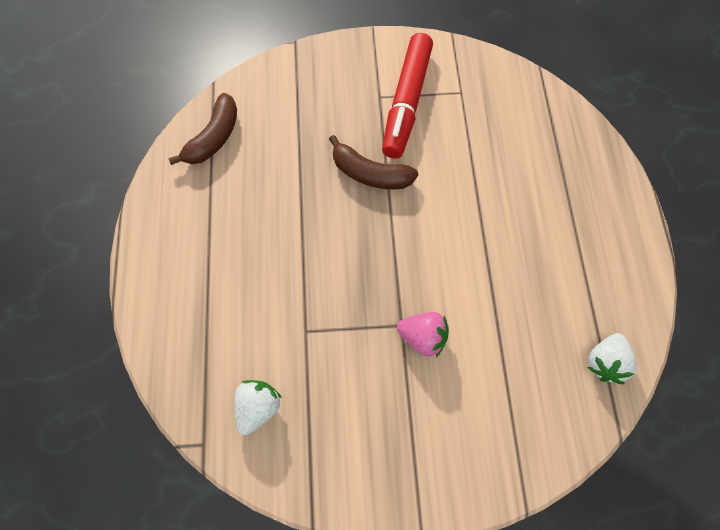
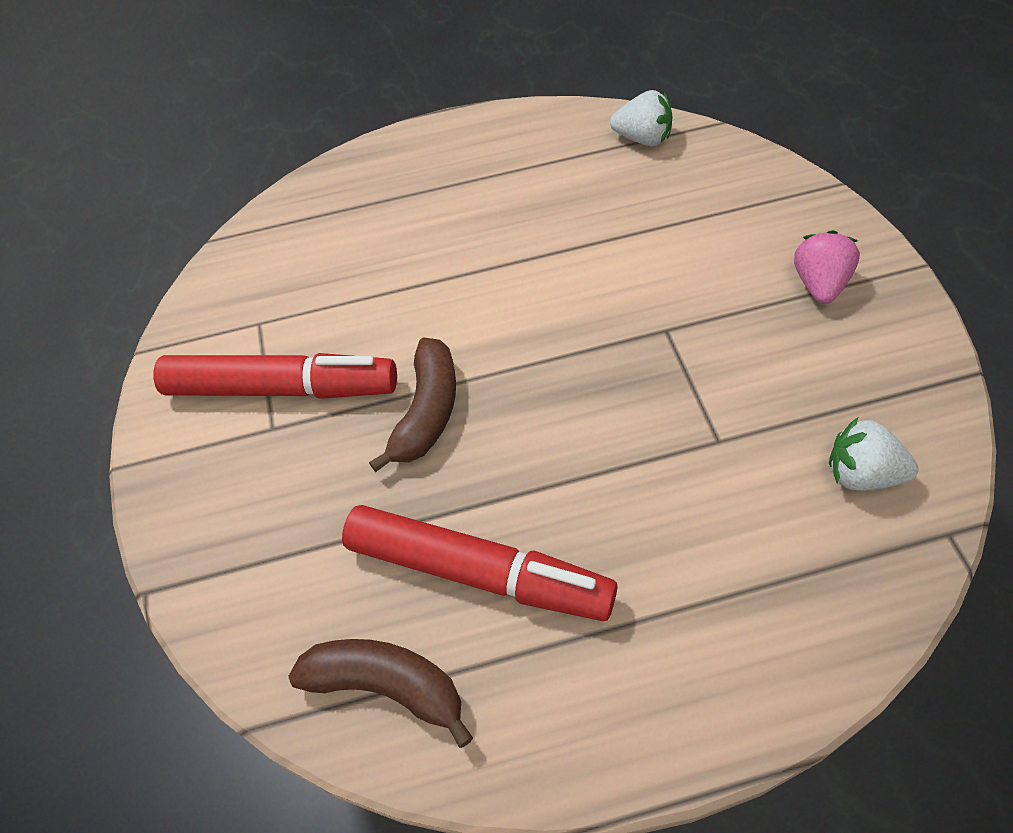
camera: 95 degrees left, 10 degrees down
(259, 185) = (478, 573): none -> red marker
(423, 338) = (676, 303): pink strawberry -> pink strawberry (819, 284)

